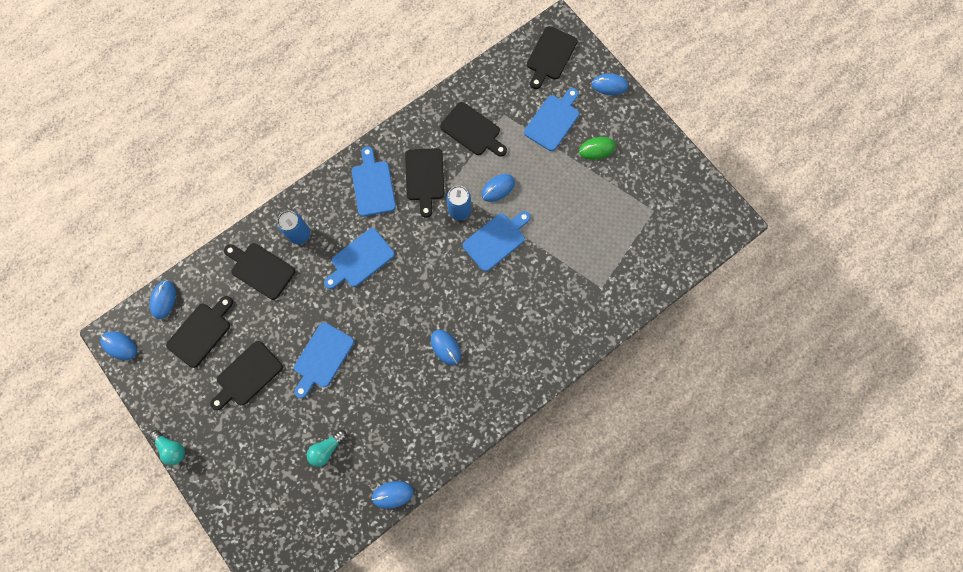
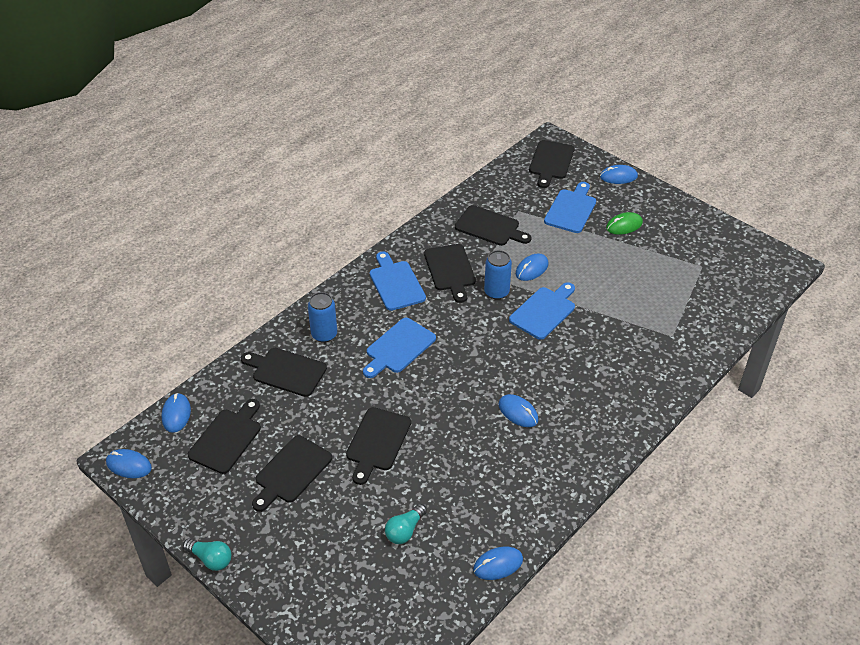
camera: 10 degrees left, 30 degrees down
(322, 358) = (377, 442): blue cutting board -> black cutting board

